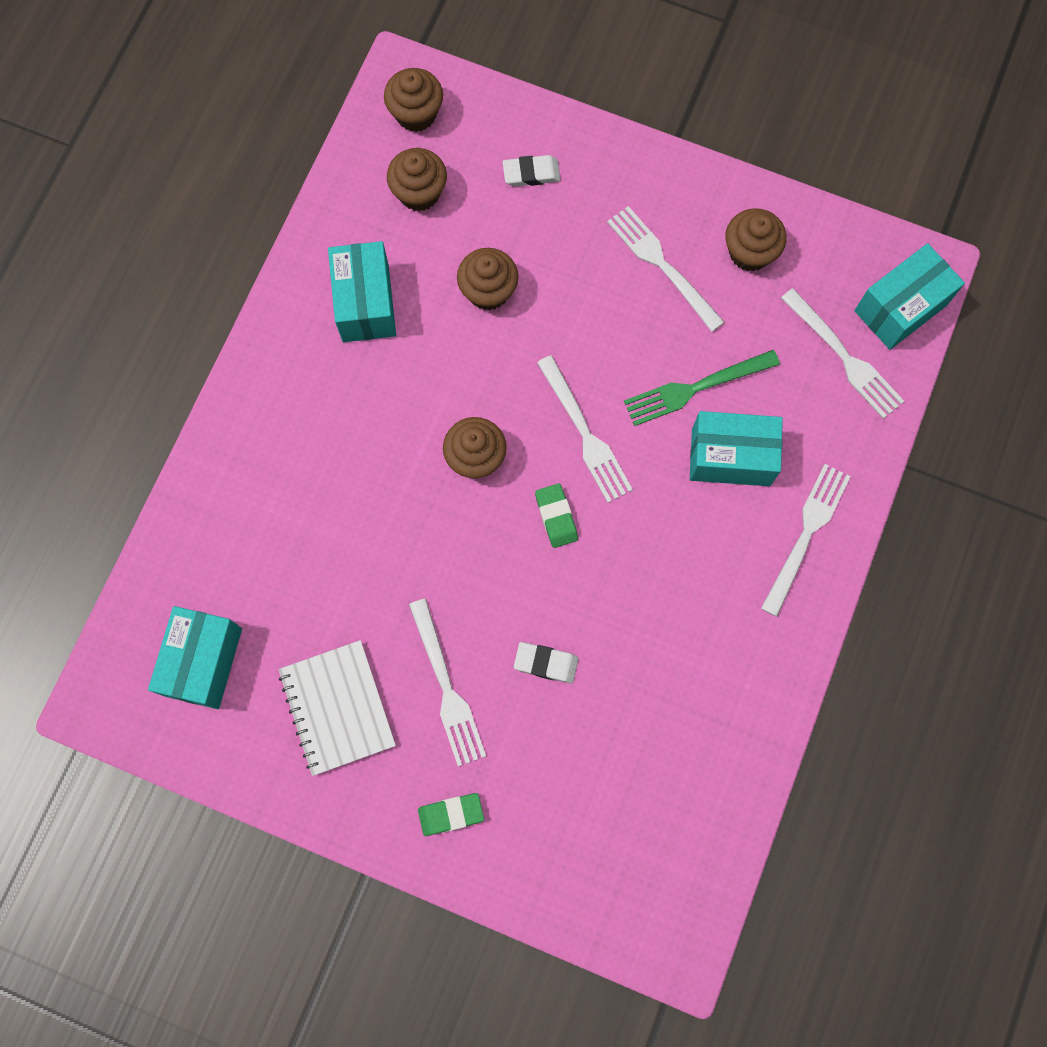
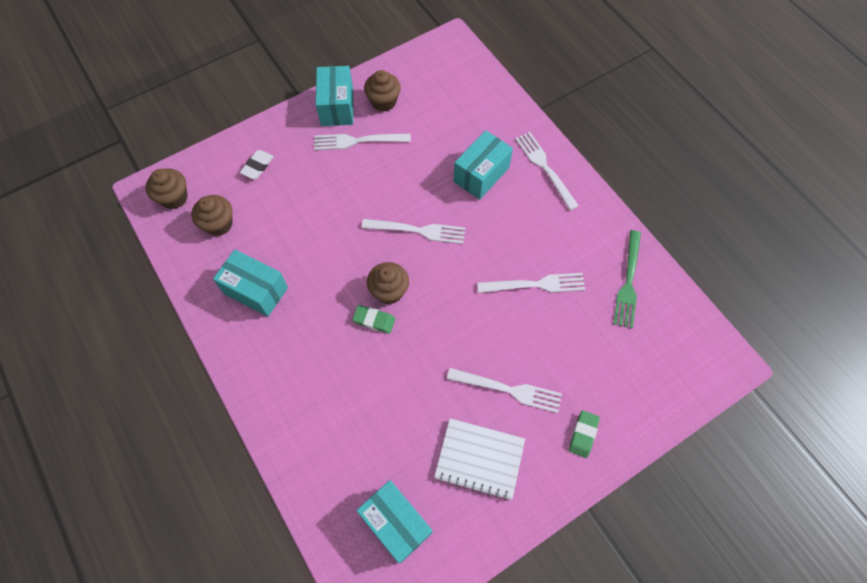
camera: 55 degrees left, 10 degrees down
(488, 291) = (303, 226): brown cupcake -> none
(546, 663) = (529, 329): white eraser -> none
(556, 517) = (452, 273): green eraser -> green eraser (374, 320)
(695, 389) = (433, 167): green fork -> green fork (628, 283)
(845, 357) = (468, 98): white fork -> white fork (536, 284)
(900, 308) = (462, 62): turquoise box -> turquoise box (337, 106)

